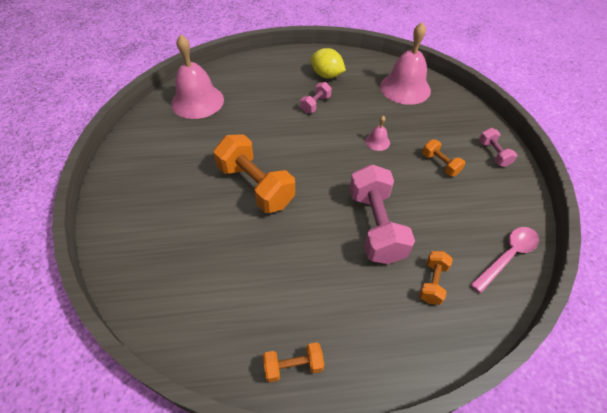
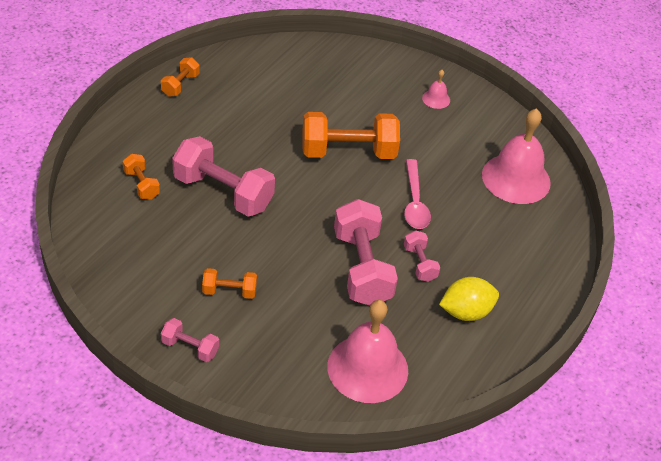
camera: 125 degrees right, 5 degrees down
(348, 123) = (362, 268): none -> pink dumbbell
(377, 141) = (310, 269): pink bell -> pink bell (436, 99)
(507, 256) = (100, 245): pink spoon -> pink spoon (414, 202)

